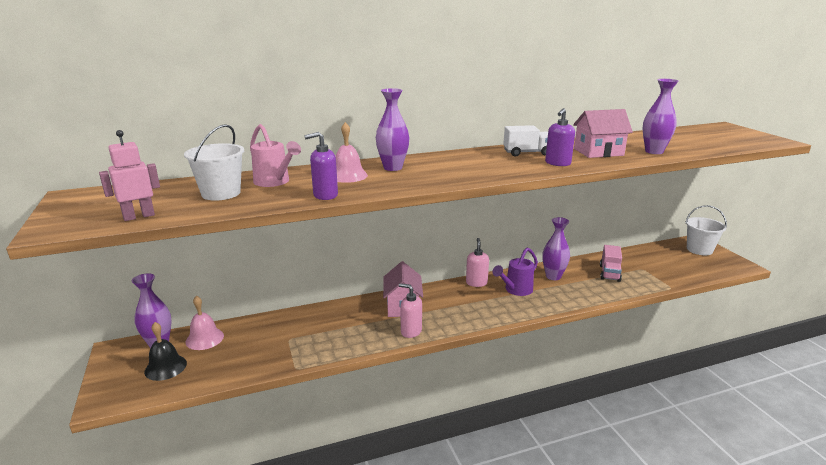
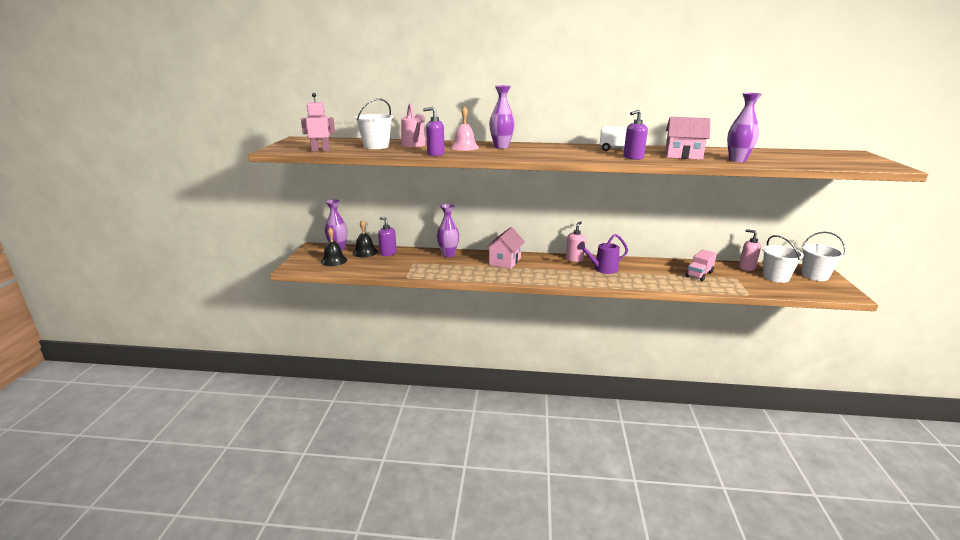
camera: 25 degrees right, 0 degrees up
(204, 338) = (365, 252): pink bell -> black bell
(240, 332) = (388, 253): none -> purple soap dispenser
(411, 331) = (497, 275): pink soap dispenser -> pink soap dispenser (746, 268)
(553, 276) = (644, 267): purple vase -> purple vase (448, 254)
(672, 259) = (775, 277): none -> white bucket

